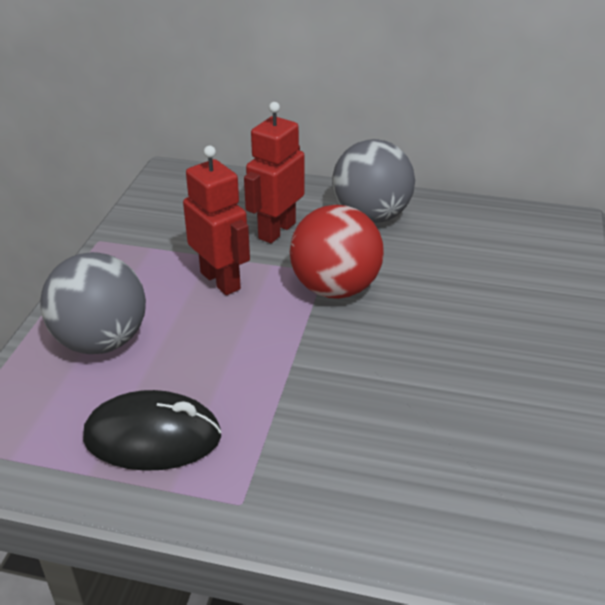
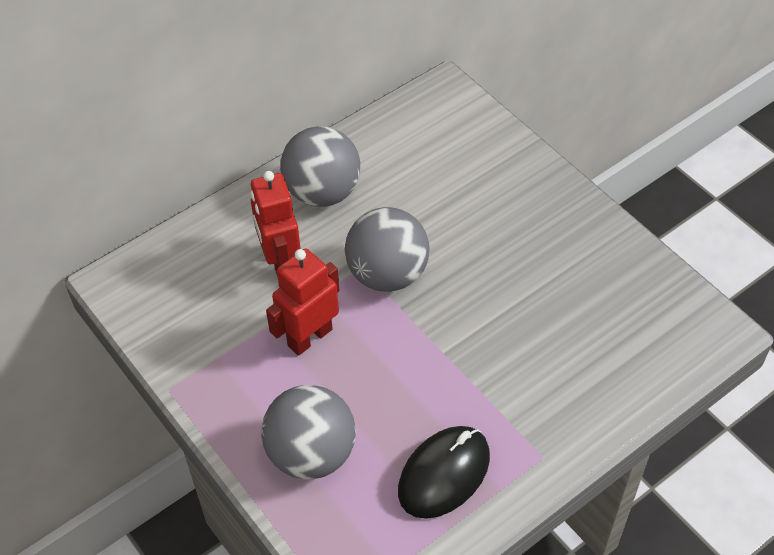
camera: 50 degrees left, 15 degrees up
(221, 280) = (309, 337): red robot -> red robot turned 45 degrees counterclockwise
(335, 288) = (387, 274): red ball -> grey ball

